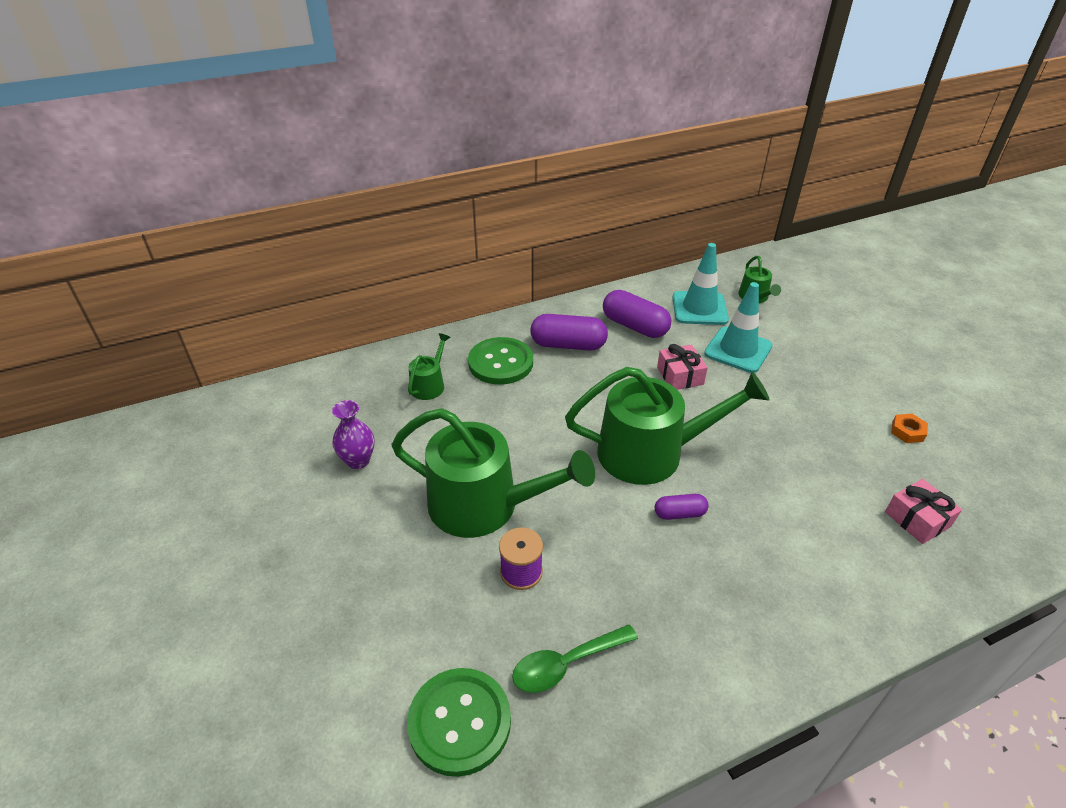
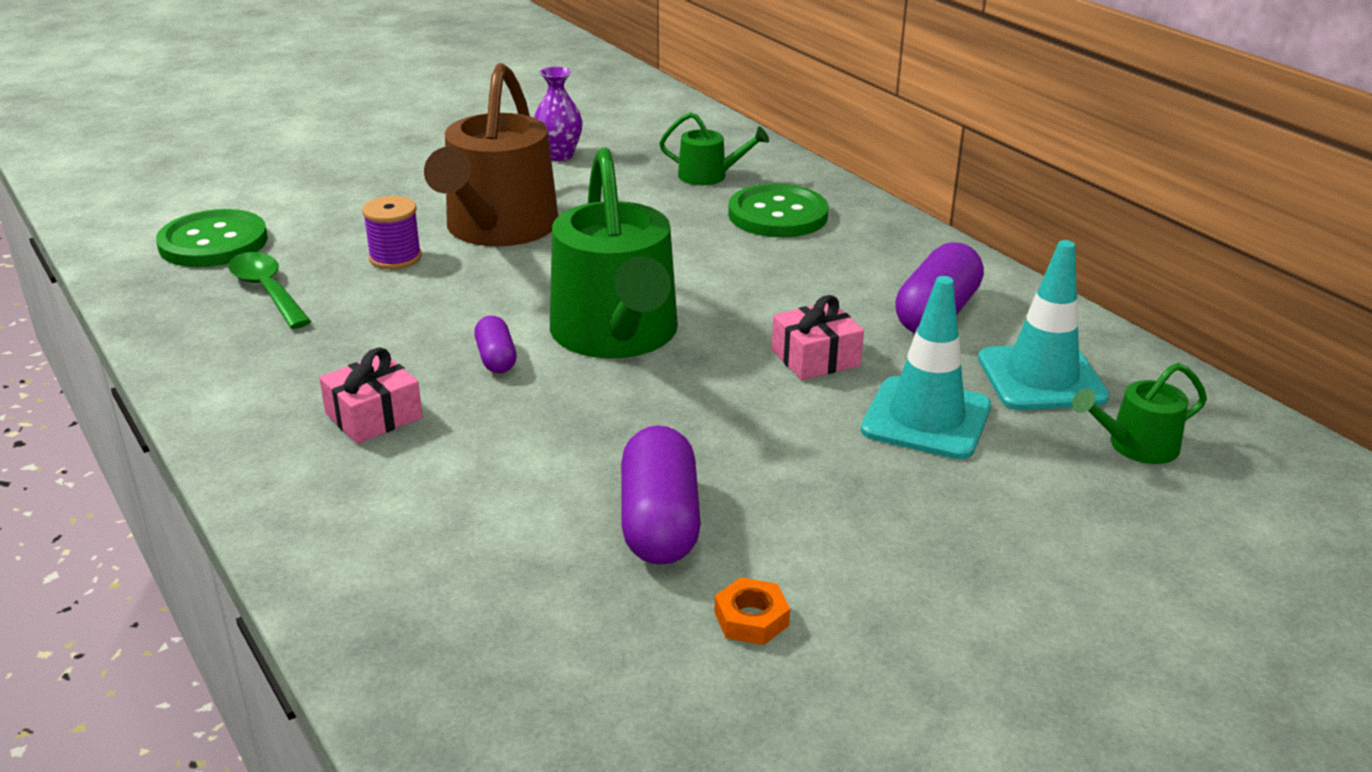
camera: 80 degrees right, 10 degrees down
(483, 505) = (498, 228): green watering can -> brown watering can
(568, 345) = (848, 260): purple capsule -> purple capsule (659, 522)
(917, 519) = (504, 595): pink gift -> pink gift (374, 416)

